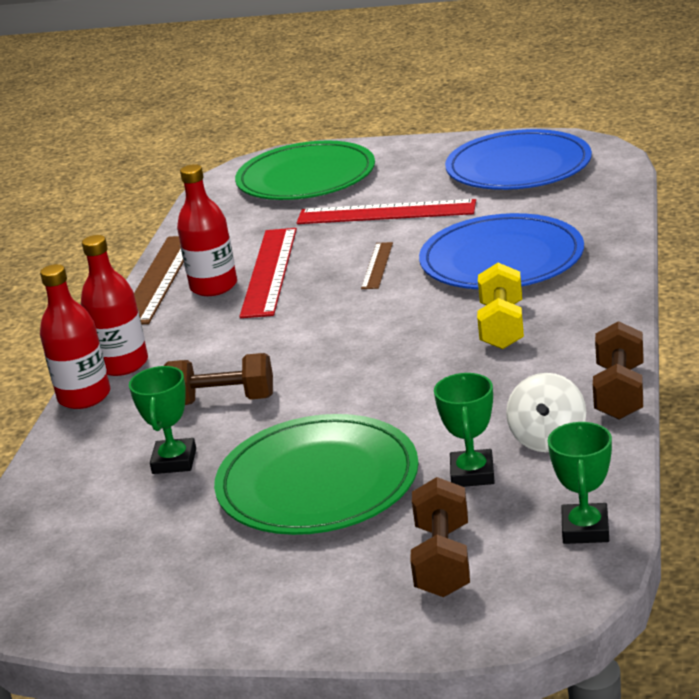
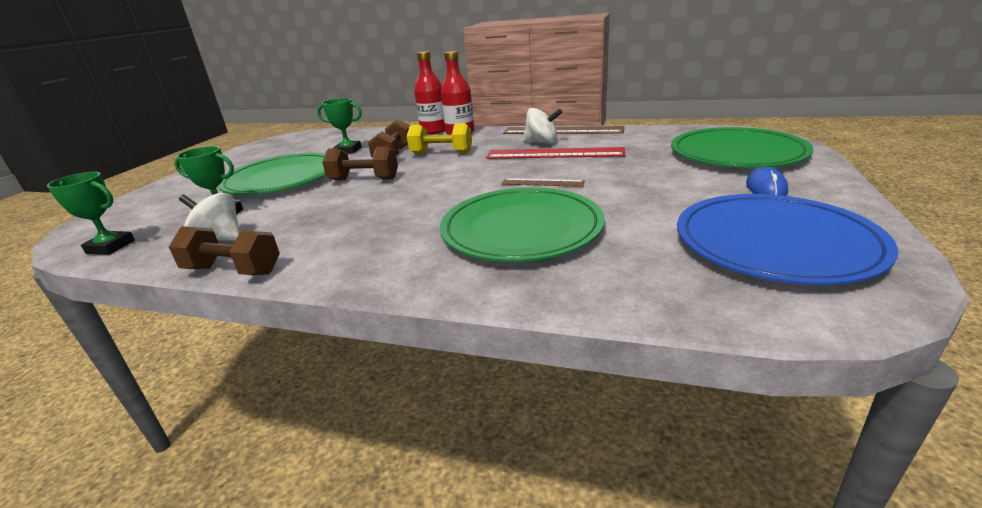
camera: 95 degrees right, 0 degrees up
(214, 286) = (542, 142): red bottle -> white spinning top
(386, 212) = (650, 182): red ruler -> none
(408, 167) = (766, 188): none -> blue mouse
(443, 560) = (163, 208): brown dumbbell -> brown dumbbell (364, 179)
(501, 259) = (521, 228): blue plate -> green plate
(502, 326) = (395, 227): yellow dumbbell -> yellow dumbbell (441, 153)

